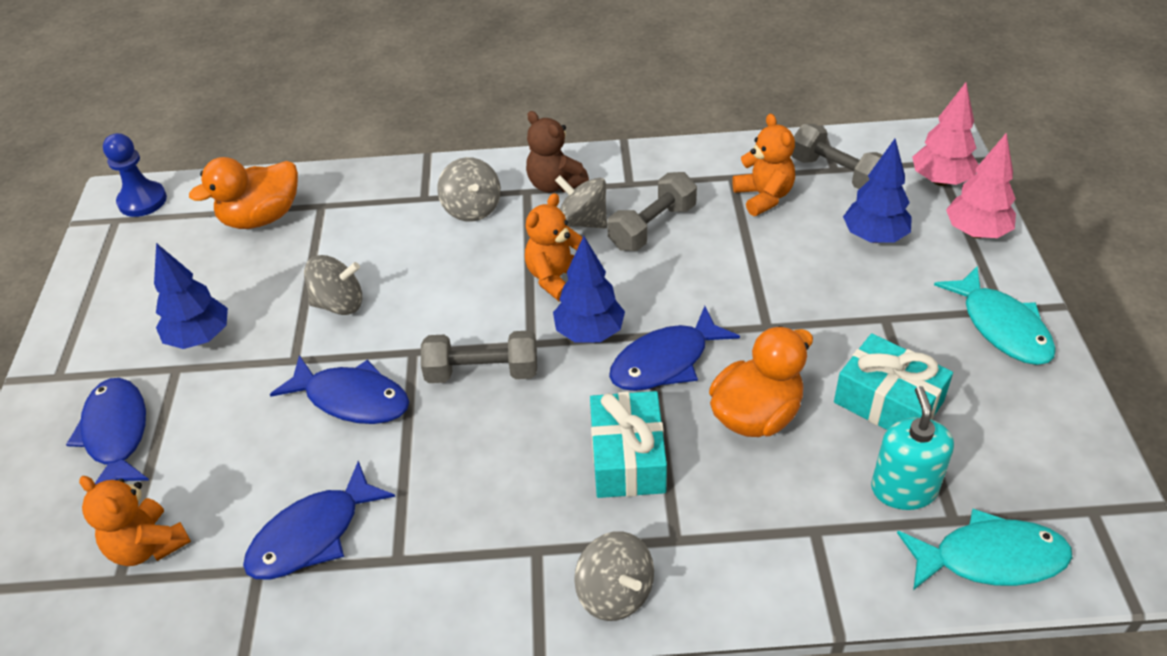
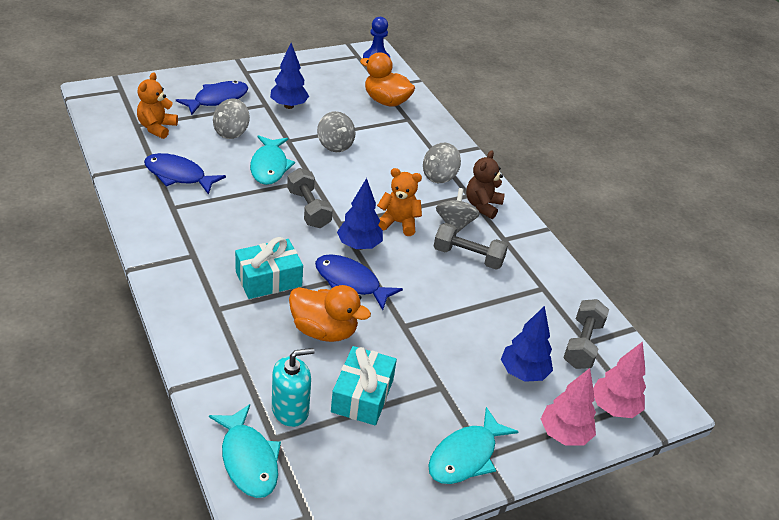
camera: 60 degrees right, 5 degrees down
(352, 399) = (269, 166): blue fish -> turquoise fish
(615, 593) = (174, 290): grey spinning top -> grey spinning top (231, 132)
(763, 197) = (531, 307): orange teddy bear -> none

